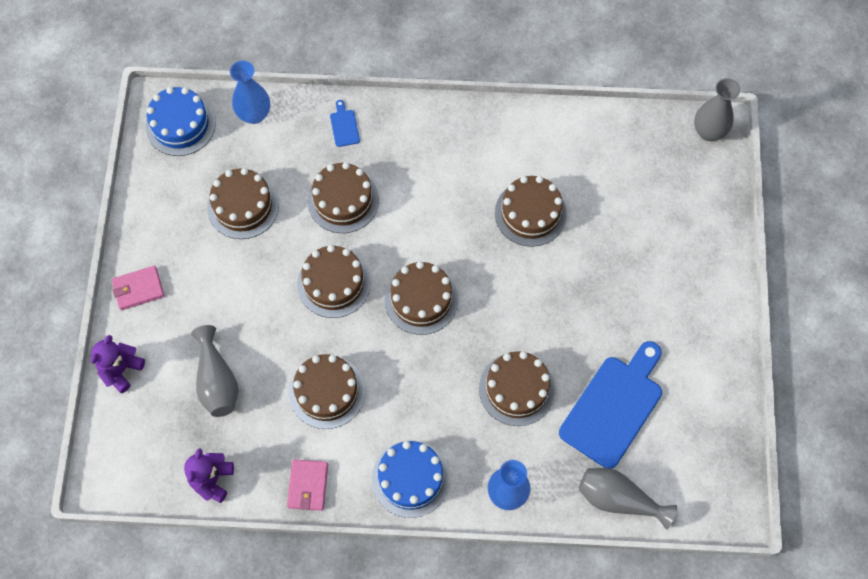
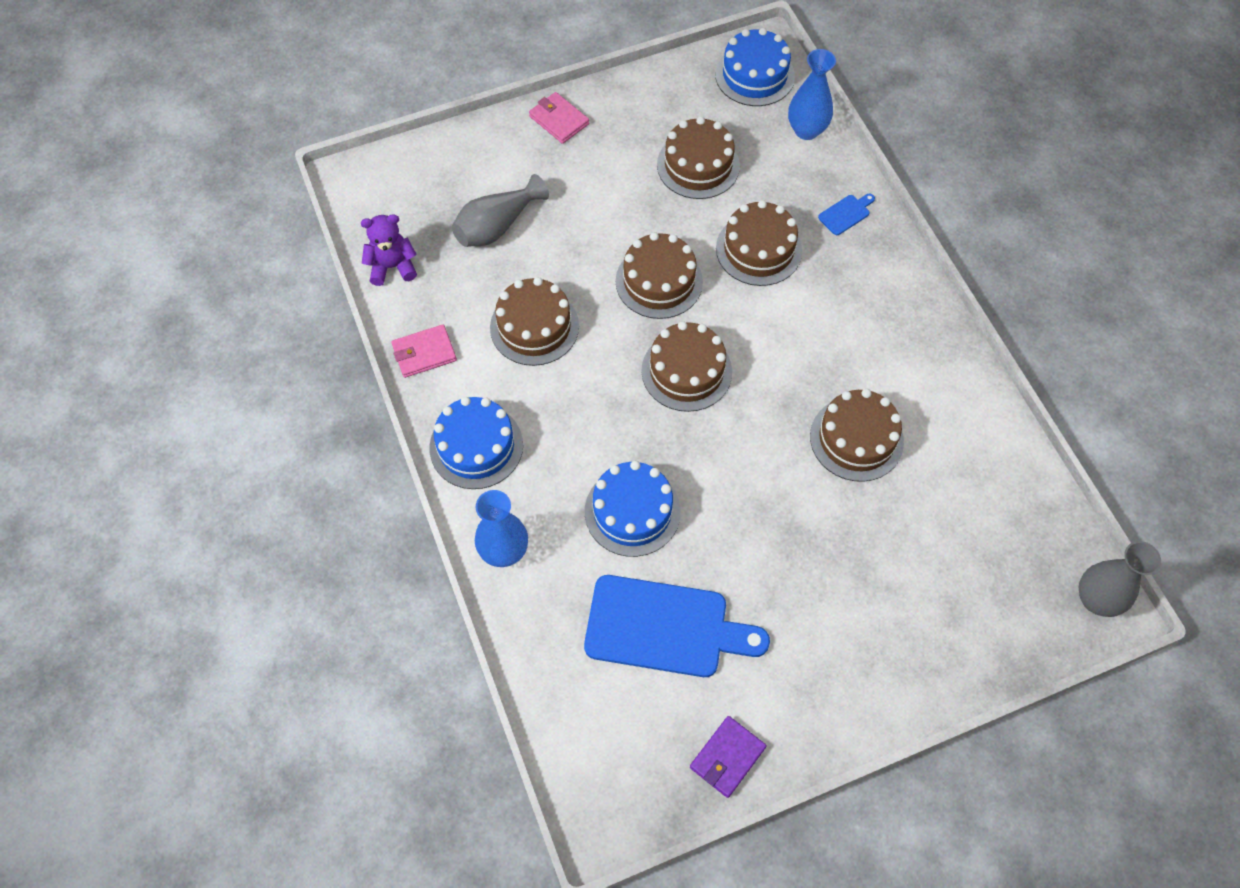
camera: 65 degrees right, 5 degrees down
(121, 370) = (468, 144): purple teddy bear -> none
(516, 389) = (632, 511): brown cake -> blue cake
(618, 499) = (552, 677): grey vase -> none
(721, 408) = (727, 757): none -> purple wallet

